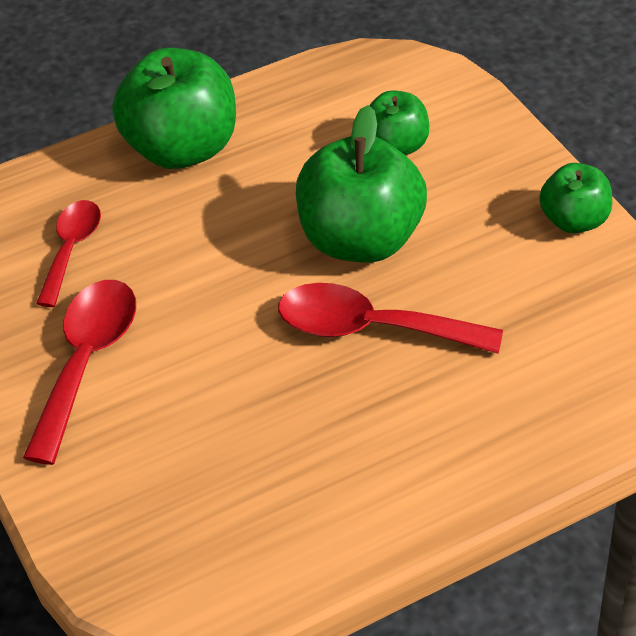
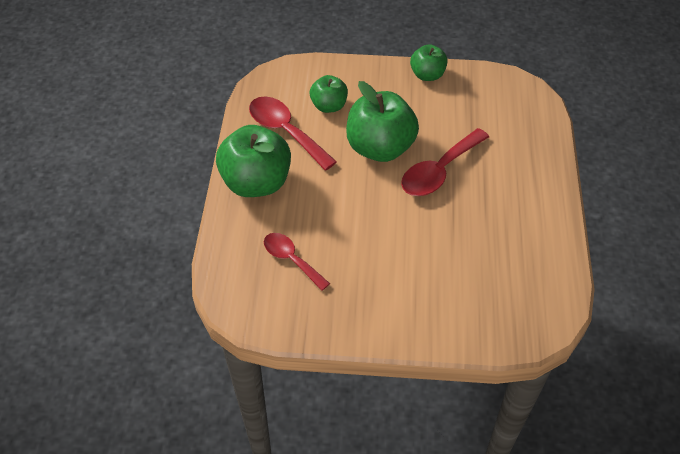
camera: 60 degrees left, 5 degrees up
(86, 361) = (377, 287): red spoon -> red spoon (285, 131)

